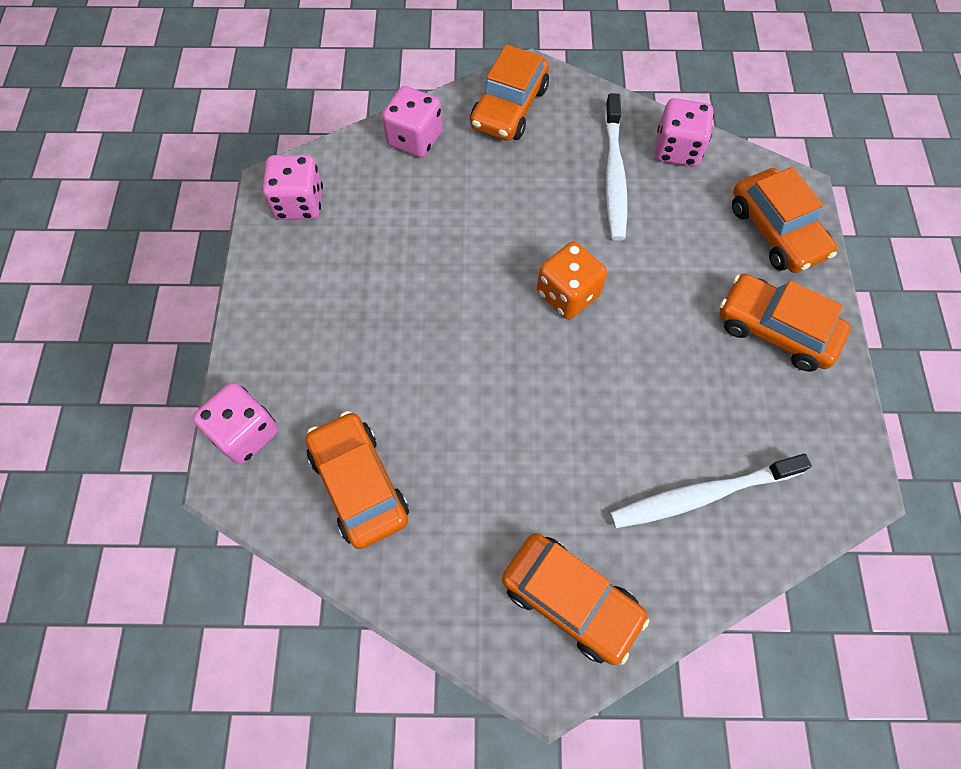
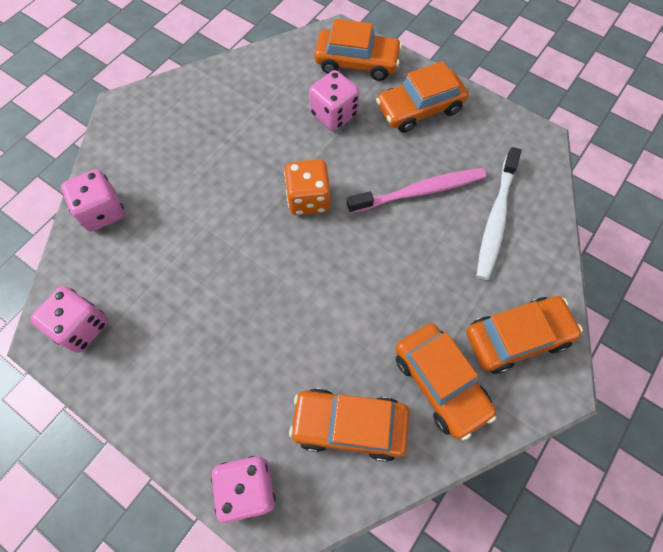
camera: 55 degrees left, 0 degrees up
(509, 108) = (135, 137): orange car -> orange car (440, 383)
(614, 174) = (244, 114): white toothbrush -> none
(667, 393) = (419, 191): none -> pink toothbrush
(677, 149) = (257, 70): pink dice -> pink dice (334, 114)

